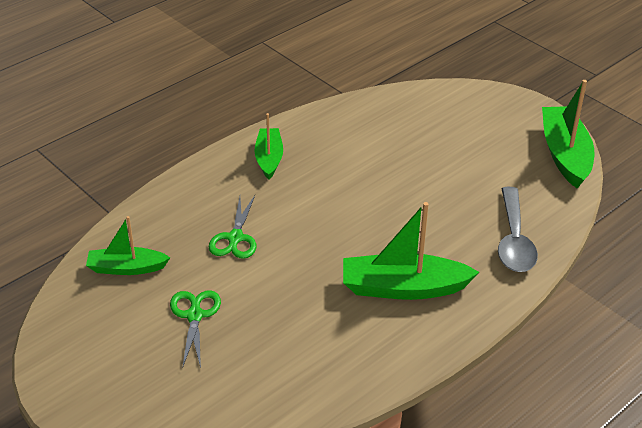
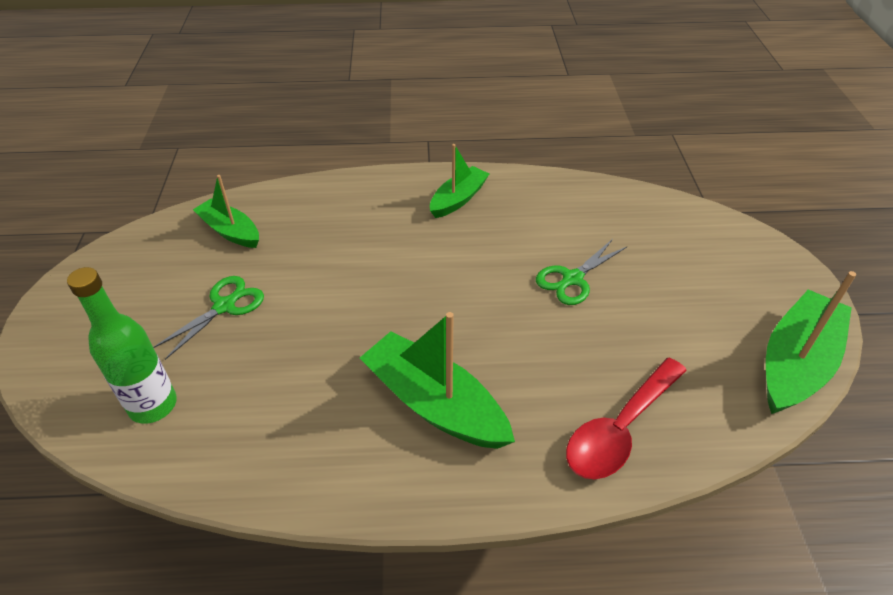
camera: 40 degrees right, 5 degrees up
(230, 396) = (153, 405): none -> green bottle
(235, 238) = (342, 256): green scissors -> green scissors (572, 279)
(514, 240) = (620, 429): grey spoon -> red spoon

